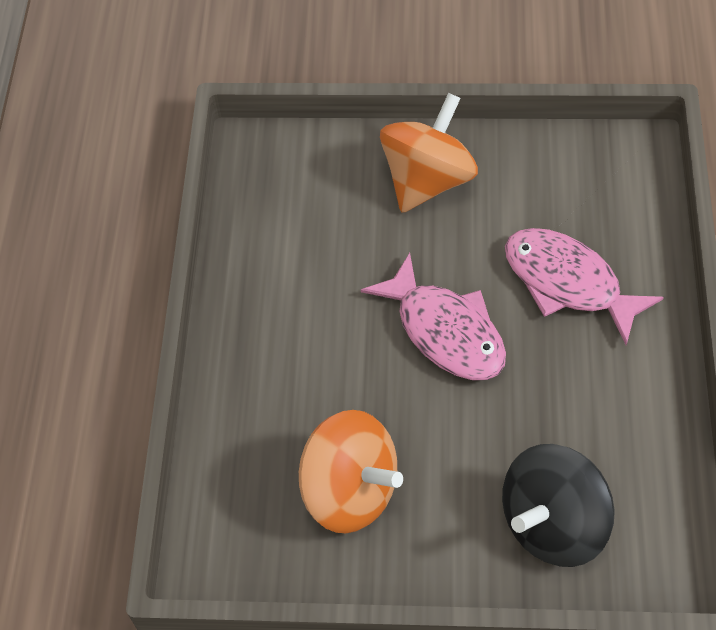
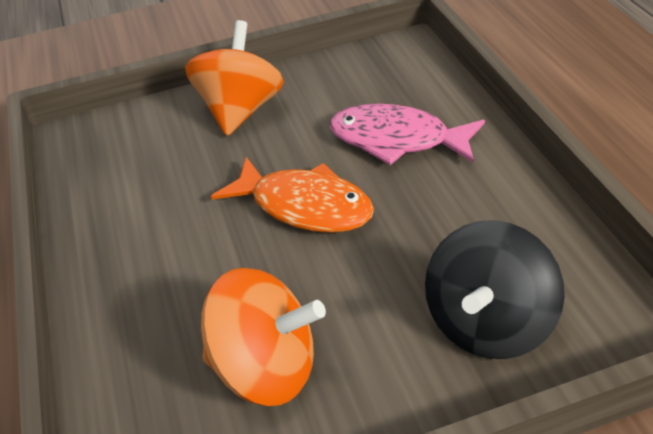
camera: 20 degrees left, 15 degrees down
(445, 331) = (305, 206): pink fish -> orange fish

